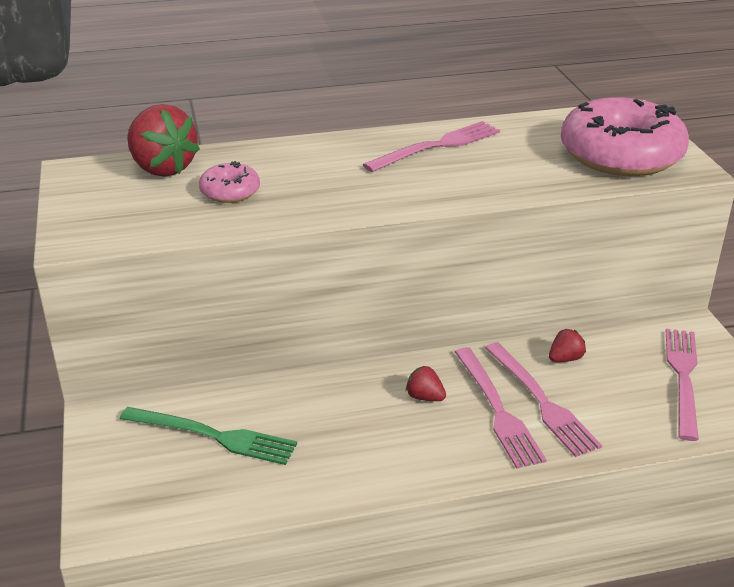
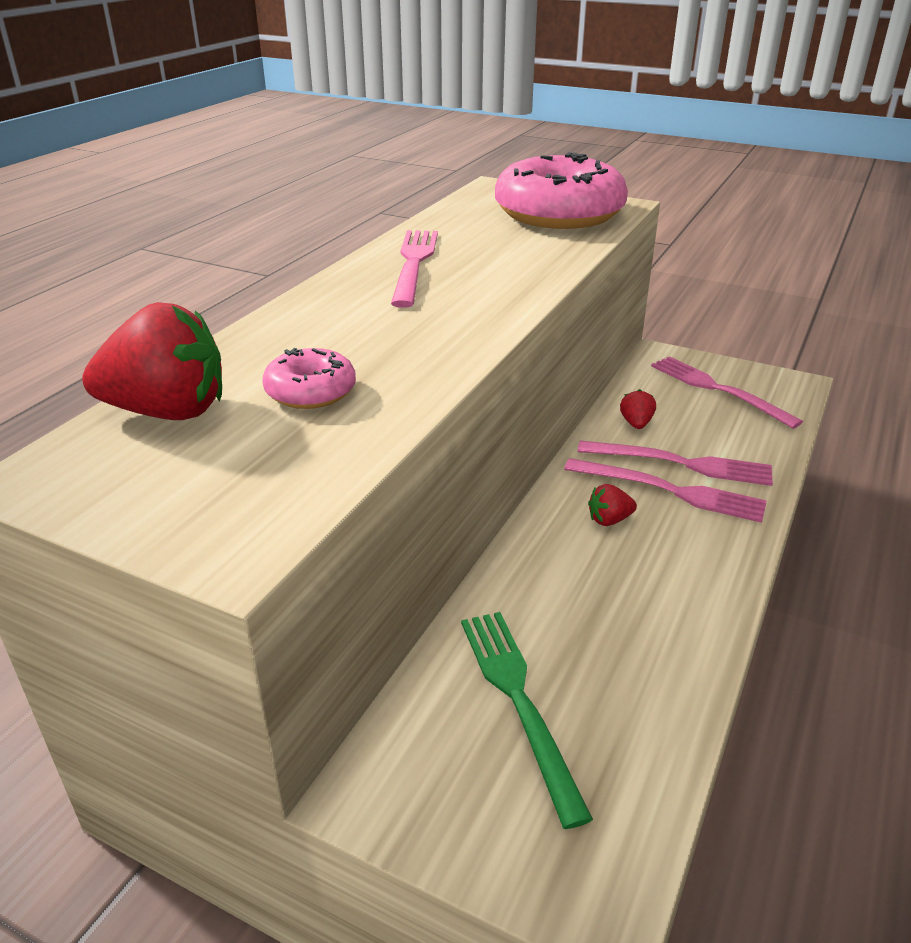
camera: 50 degrees left, 0 degrees up
(213, 436) = (519, 700): green fork -> green fork turned 75 degrees counterclockwise

